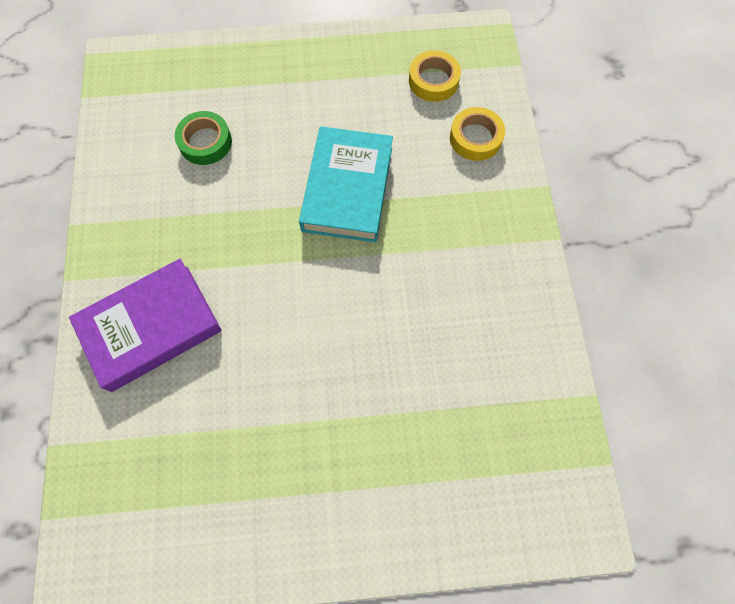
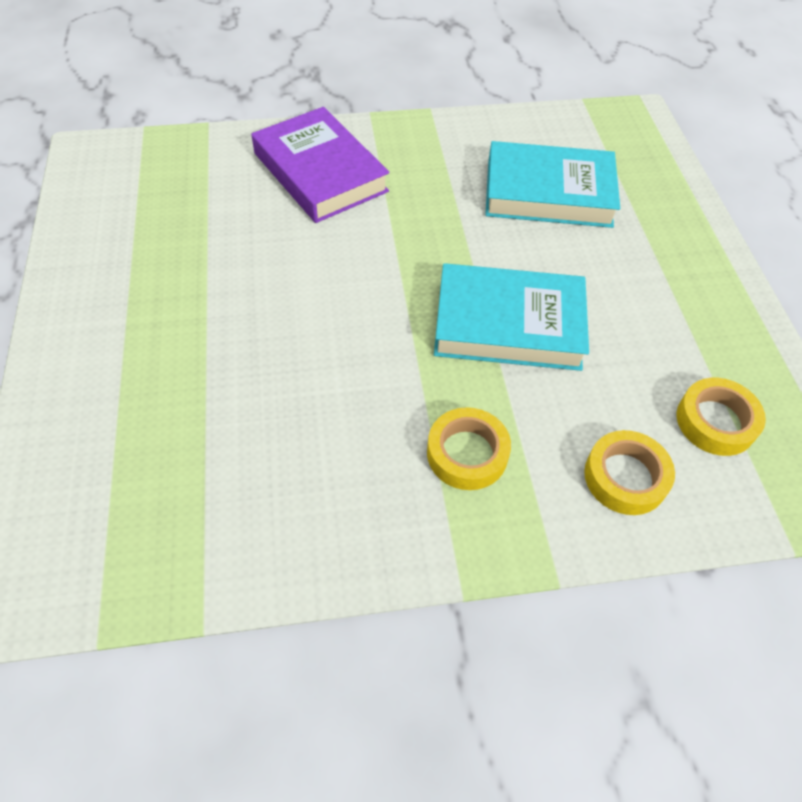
camera: 85 degrees right, 15 degrees down
(205, 142) = (548, 193): green tape -> turquoise book
(460, 227) = (467, 453): none -> yellow tape

